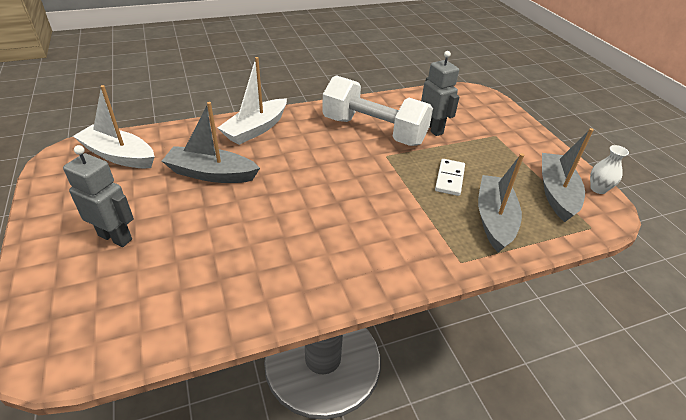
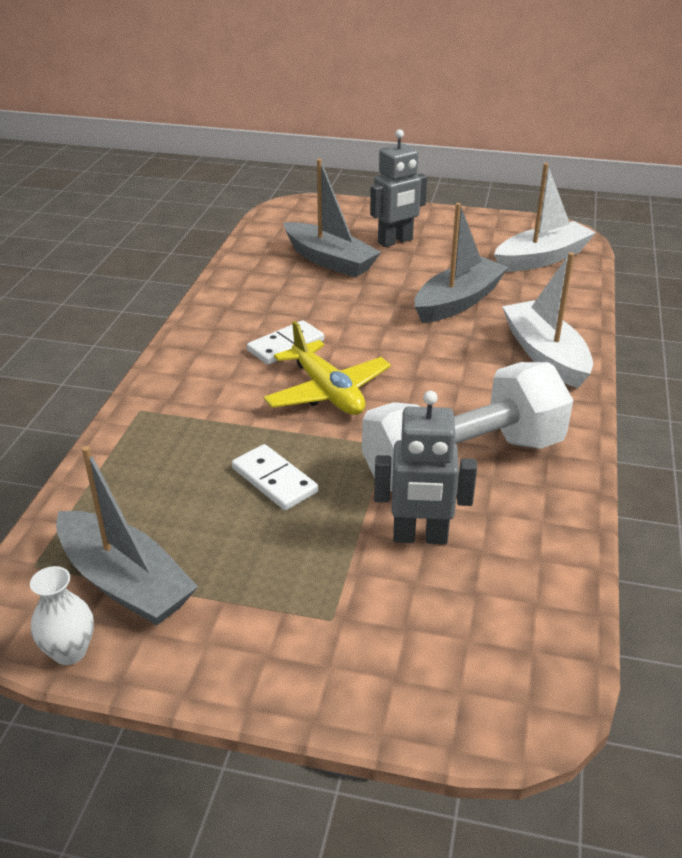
camera: 125 degrees right, 5 degrees down
(330, 229) = (286, 346): none -> white domino
(362, 190) = (327, 392): none -> yellow plane
(494, 219) = (160, 475): grey boat -> grey boat (330, 260)

